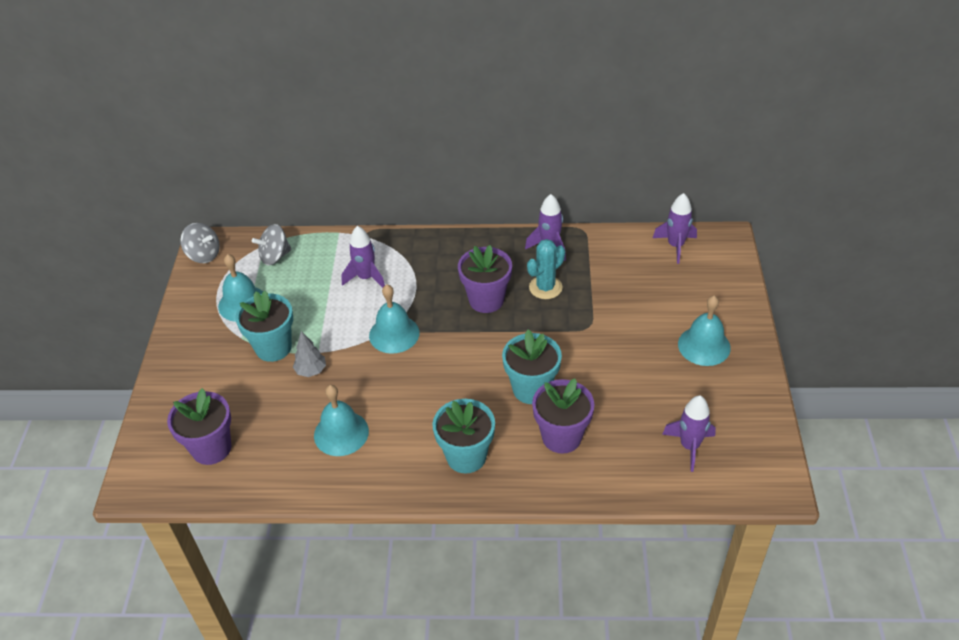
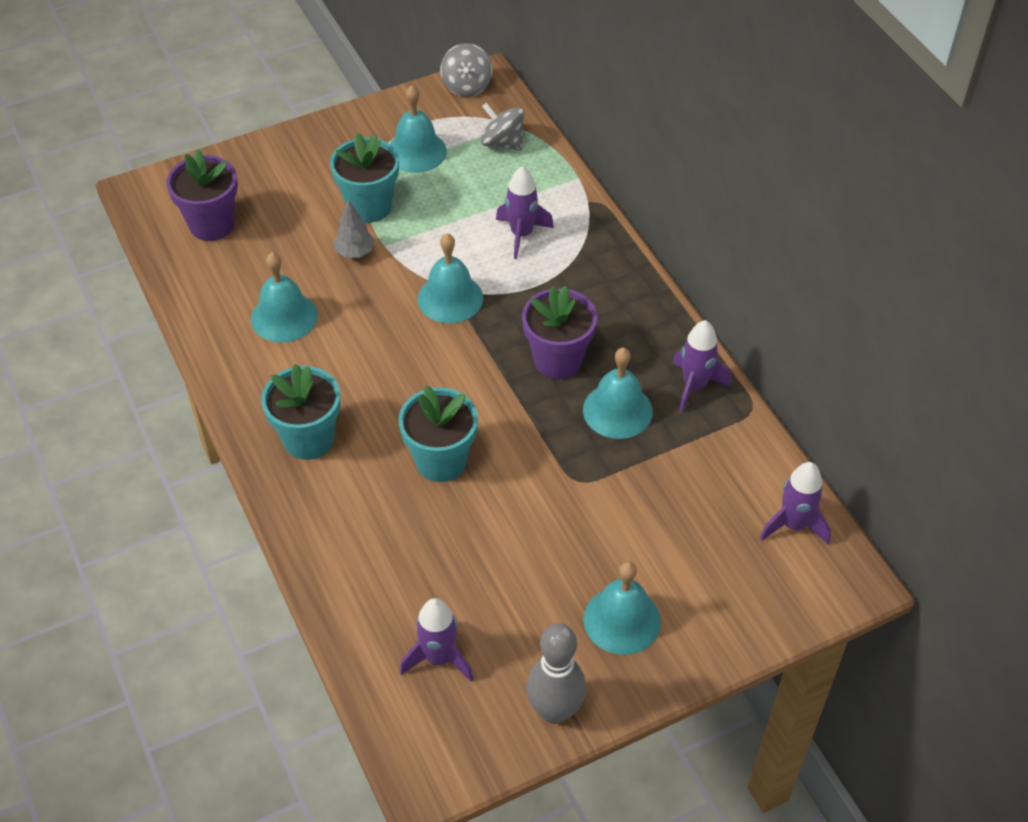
camera: 60 degrees right, 5 degrees up
(545, 287) = (617, 410): turquoise cactus -> turquoise bell
(561, 437) = (383, 518): purple flower pot -> none
(754, 402) = (555, 710): none -> grey bowling pin

